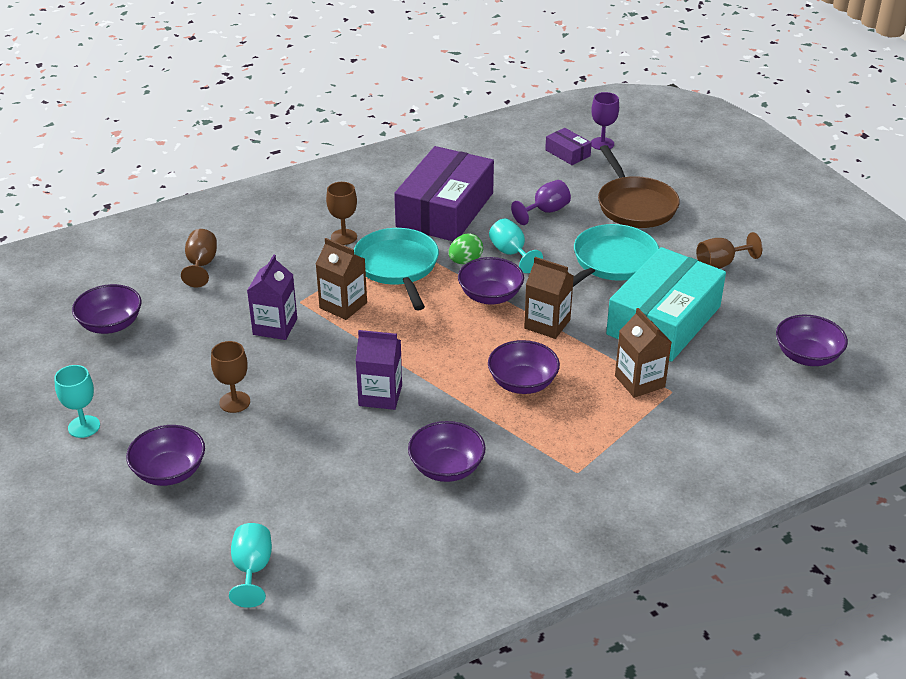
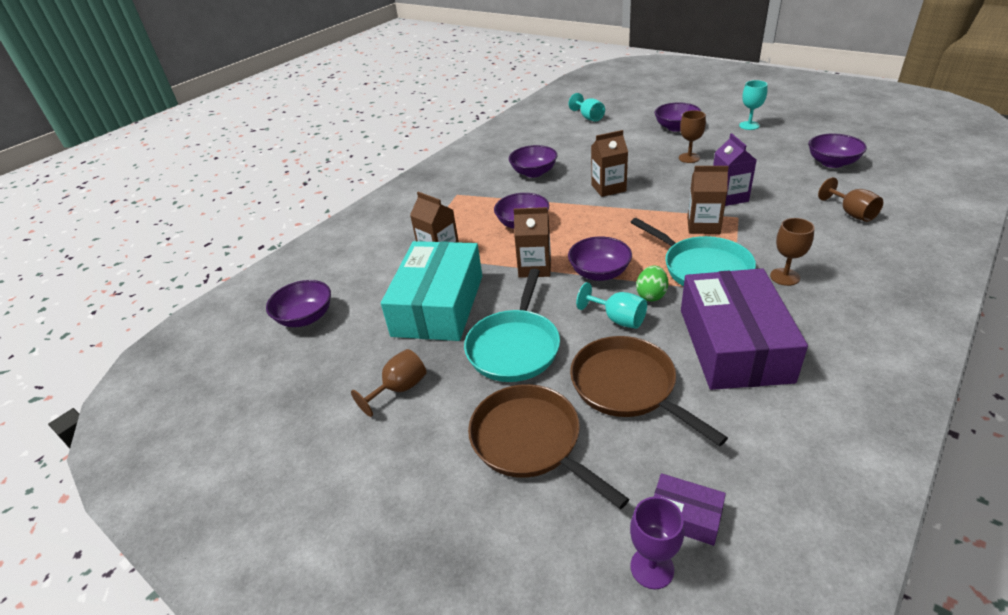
camera: 160 degrees right, 0 degrees up
(380, 395) = (608, 188): purple carton -> brown carton
(545, 211) = (628, 387): purple goblet -> brown pan

